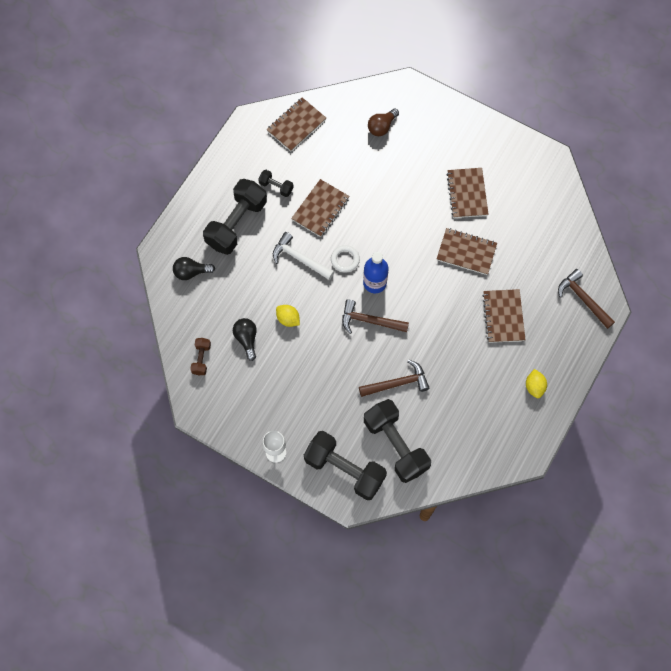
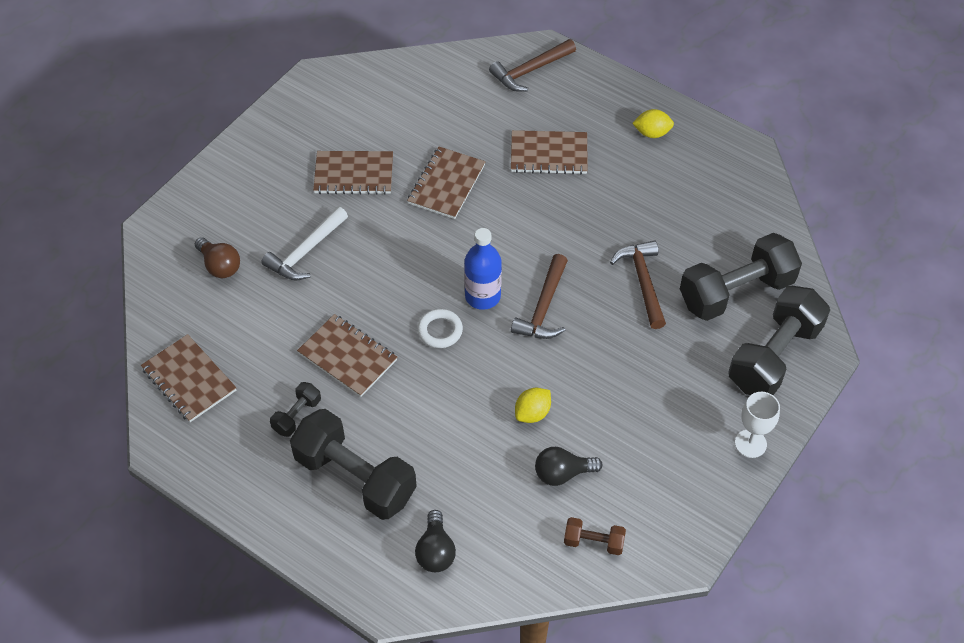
camera: 85 degrees left, 15 degrees down
(299, 258) = (430, 391): white hammer -> white hammer (305, 252)

